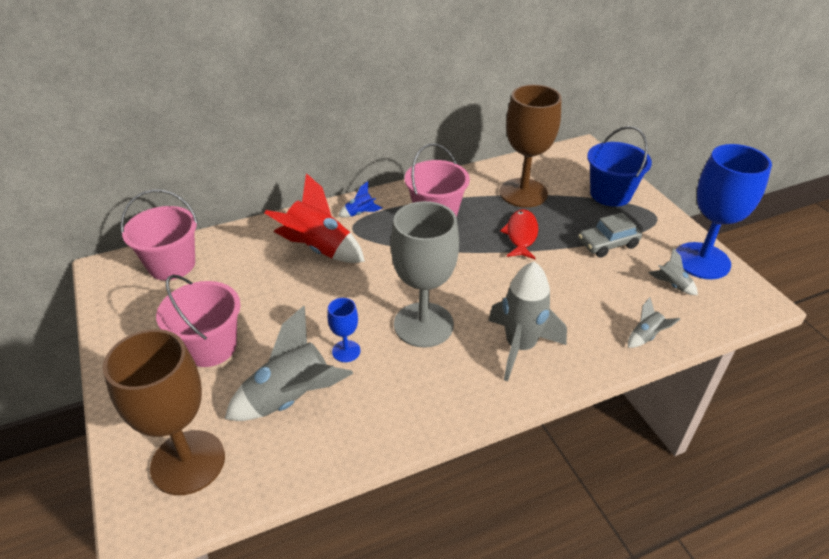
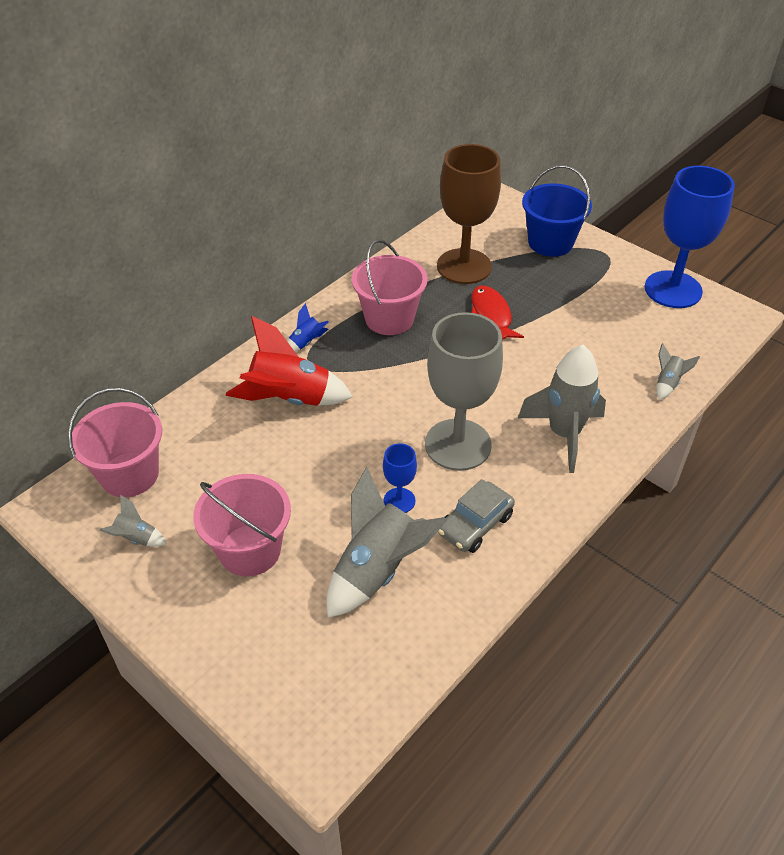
camera: 25 degrees left, 5 degrees up
(188, 462) = (319, 676): brown goblet -> none
(608, 244) = (579, 298): grey car -> grey car (475, 524)
(672, 285) = (661, 323): grey rocket -> grey rocket (136, 538)

